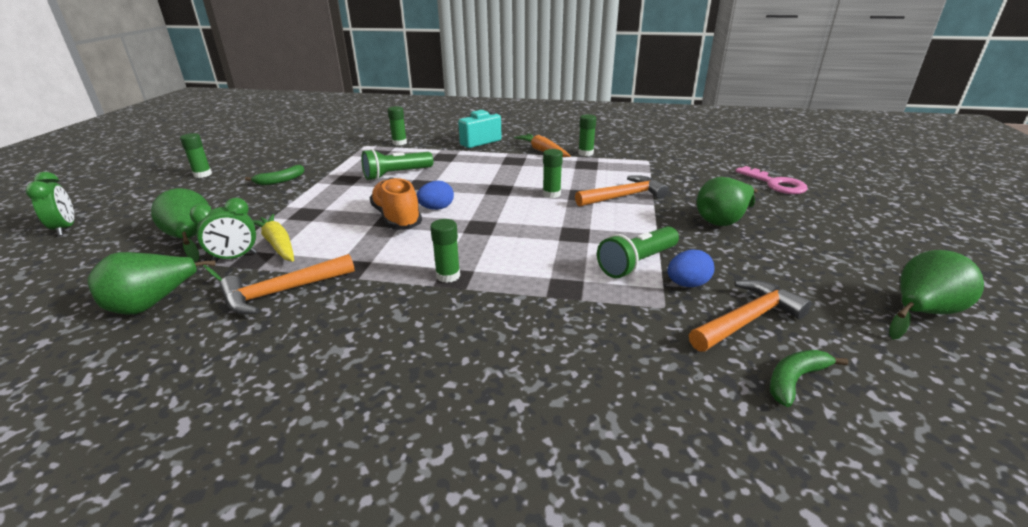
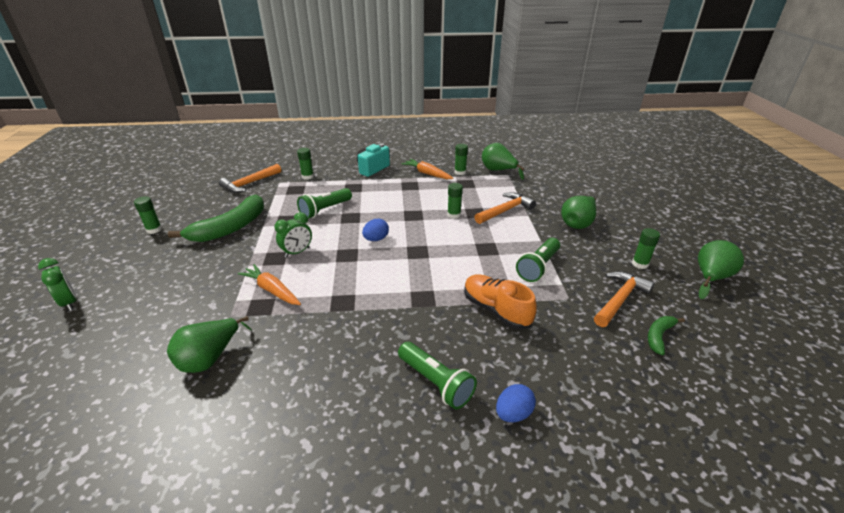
camera: 15 degrees left, 5 degrees up
(190, 239) = (194, 296): green pear -> green pear (498, 171)
(235, 258) = (245, 307): green clock -> green clock (297, 252)
(278, 244) = (272, 290): yellow carrot -> orange carrot
(280, 180) = (230, 228): green banana -> green banana, size x2.09
(283, 292) = (305, 330): orange hammer -> orange hammer (250, 183)
(397, 218) = (351, 252): orange shoe -> orange shoe (496, 310)
(406, 381) = (436, 382): none -> green flashlight
(448, 276) = (418, 297): green glue stick -> green glue stick (640, 264)
(687, 284) = (575, 279): blue egg -> blue egg (513, 413)
(775, 184) = (599, 187): pink key -> none

